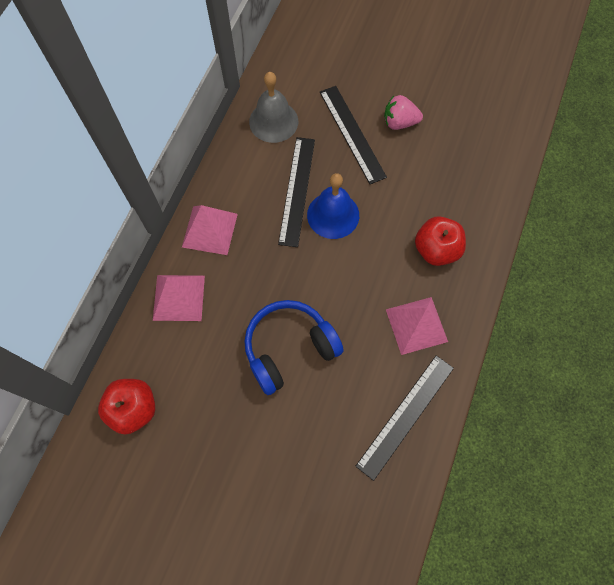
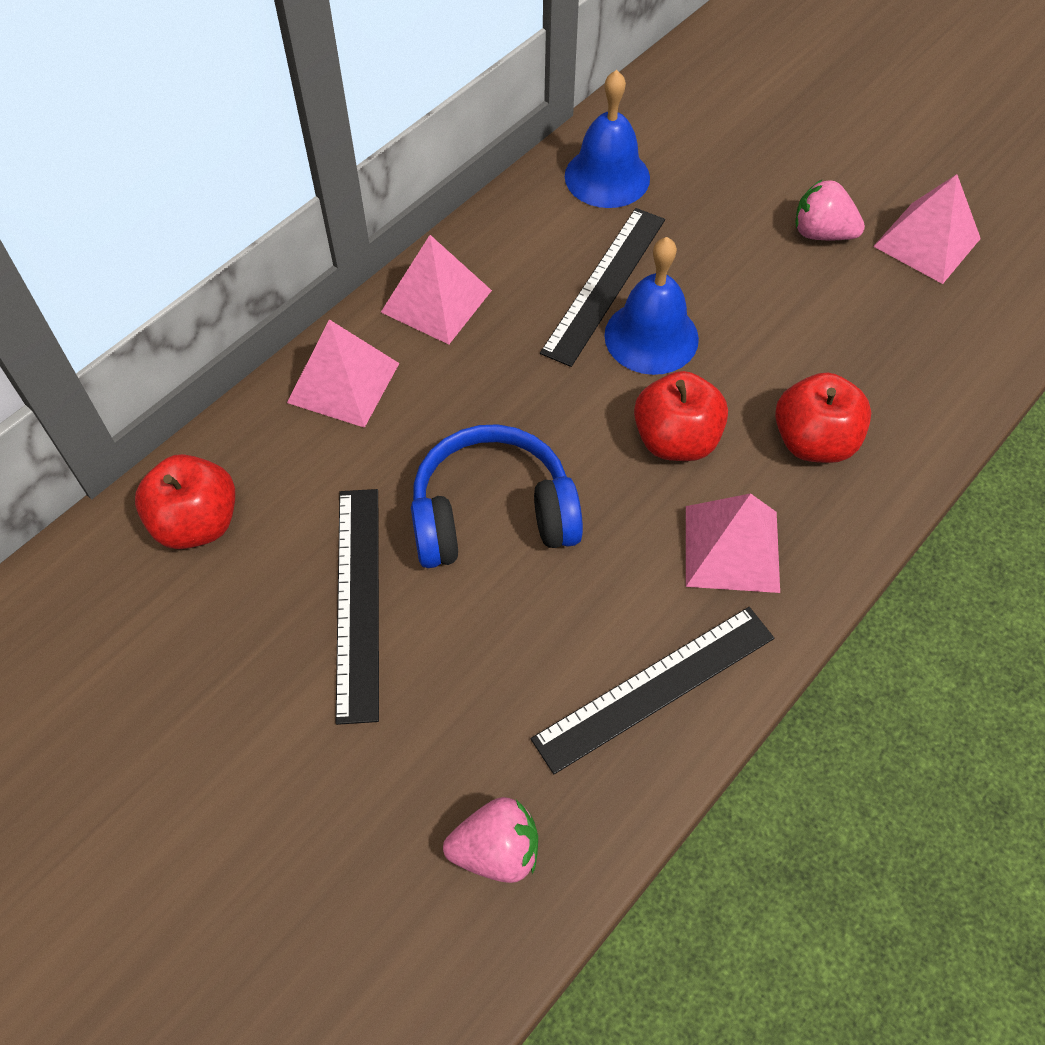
camera: 20 degrees right, 10 degrees down
(273, 121) = (607, 177): grey bell -> blue bell
(352, 133) = (732, 228): black ruler -> black ruler (358, 600)
(360, 531) = (496, 850): none -> pink strawberry
(367, 272) = (676, 440): none -> red apple
(455, 111) = (927, 242): none -> pink pyramid

